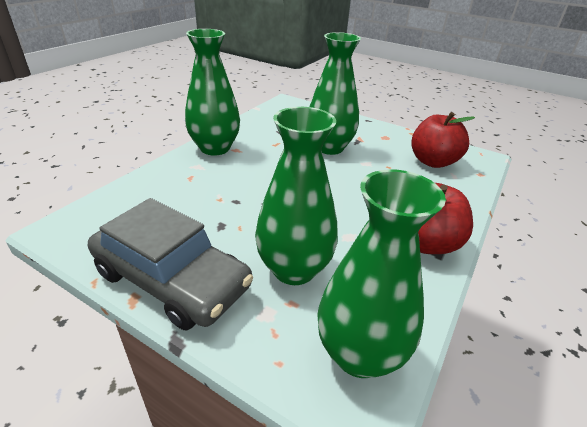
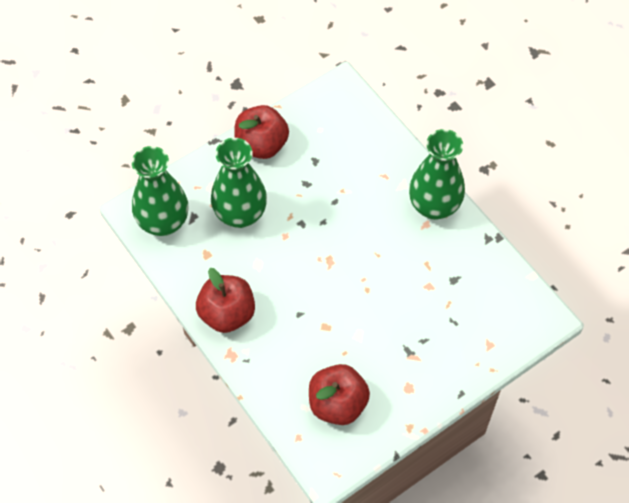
camera: 115 degrees right, 25 degrees up
(172, 279) = (261, 145): grey car -> red apple
(329, 148) = (401, 313): green vase -> none

